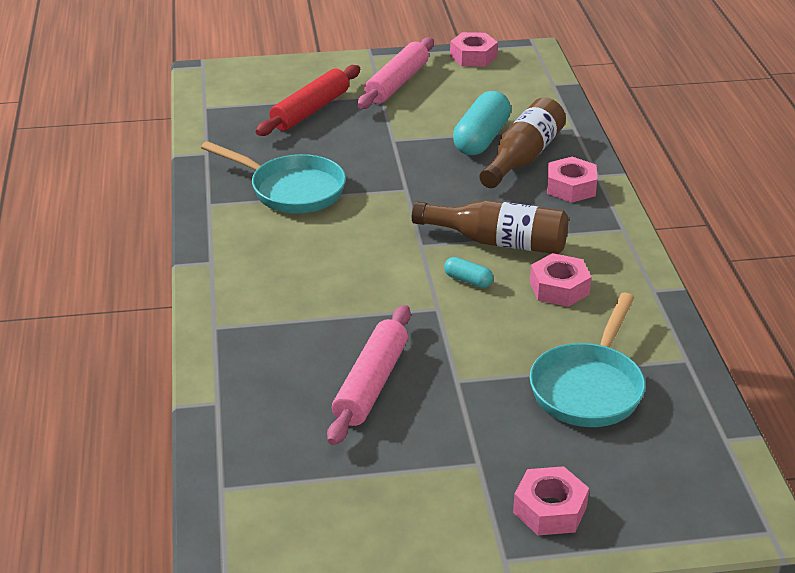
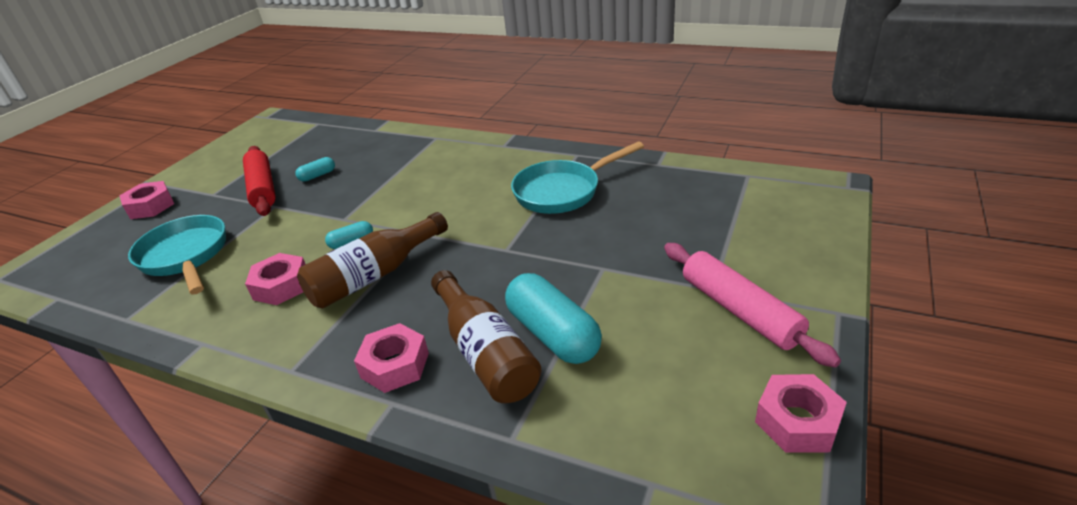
camera: 125 degrees right, 0 degrees up
(310, 110) = (703, 231): red rolling pin -> red rolling pin (262, 188)
(371, 384) = (317, 176): pink rolling pin -> turquoise capsule

